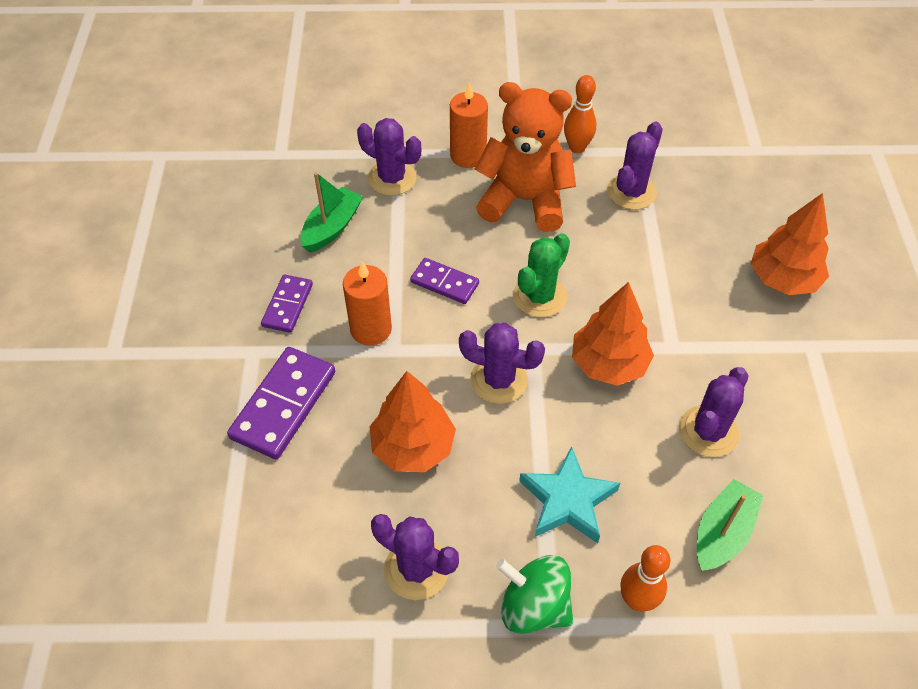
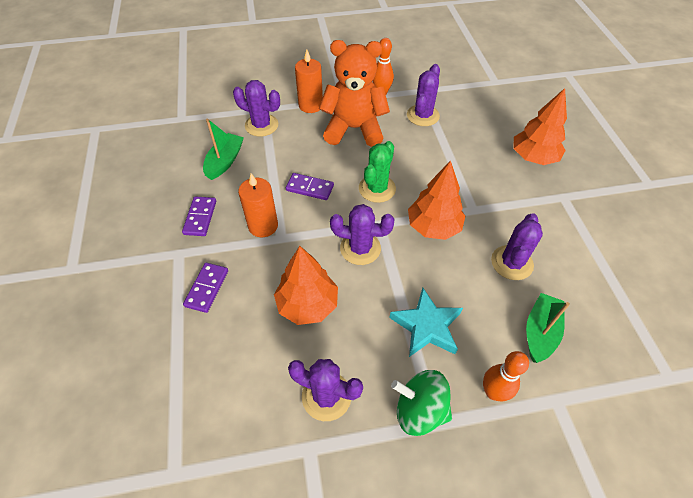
camera: 10 degrees left, 0 degrees up
(284, 405) = (207, 288): purple domino -> purple domino, size x0.60

